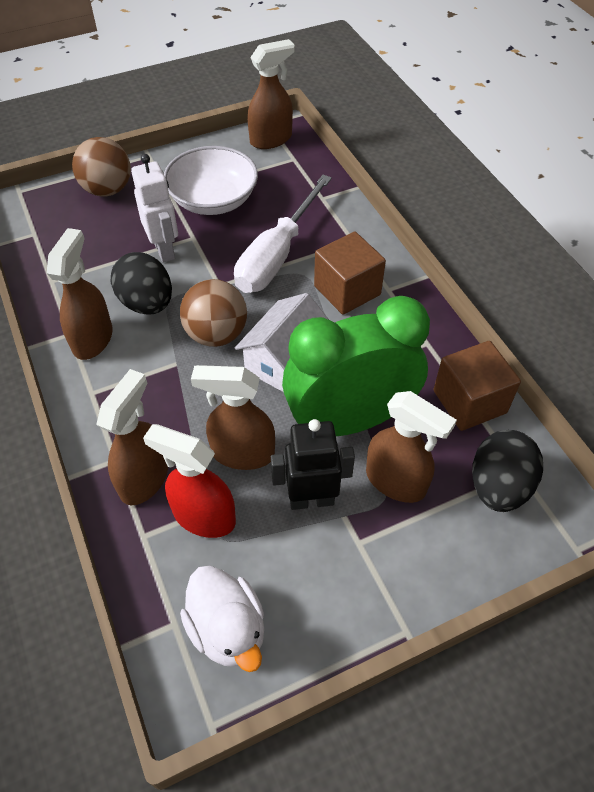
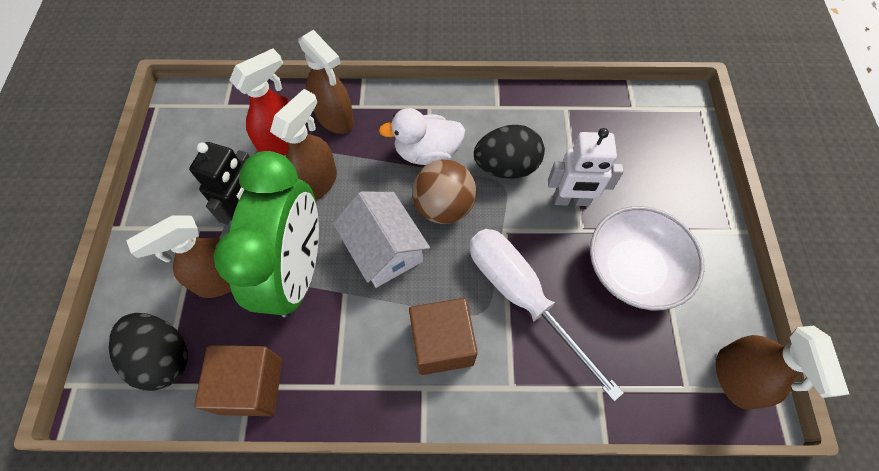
camera: 115 degrees right, 10 degrees up
(93, 339) = (483, 120): brown spray bottle -> none
(107, 190) = (682, 178): brown ball -> none
(228, 629) = (201, 130): white duck -> white duck (427, 153)

